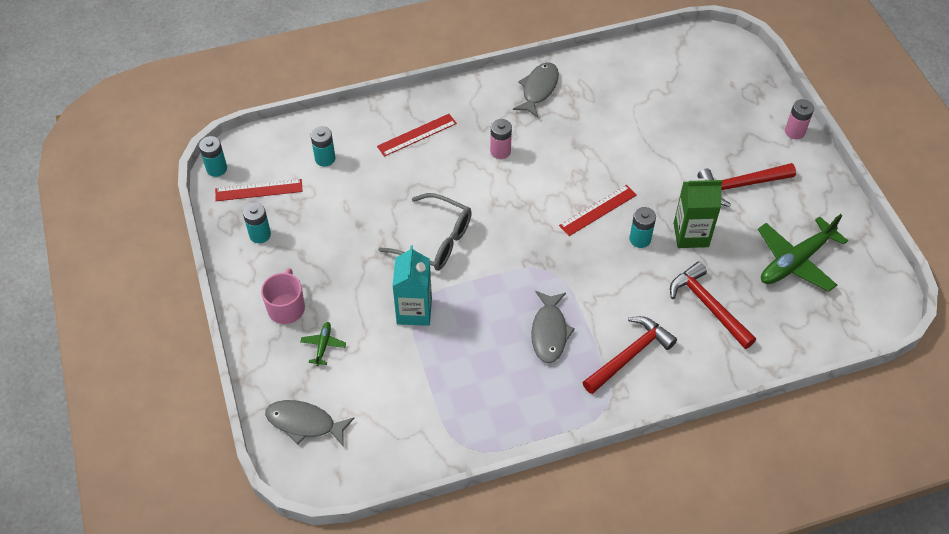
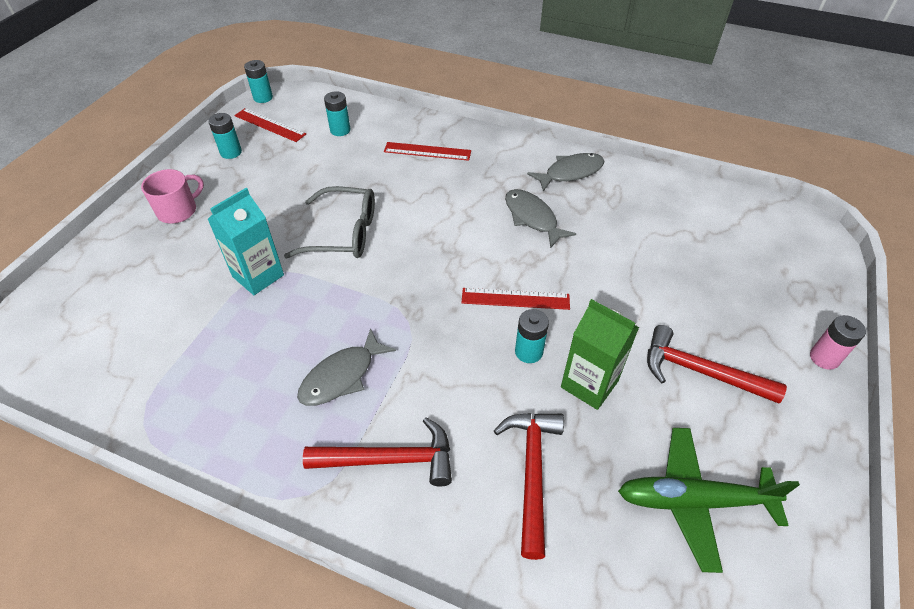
camera: 40 degrees right, 5 degrees down
(305, 423) = (69, 303): grey fish -> grey fish (532, 218)
(323, 346) = (162, 255): green plane -> none
(435, 240) = (344, 233): grey glasses -> grey glasses turned 60 degrees counterclockwise
(500, 151) = (481, 199): pink battery -> none

